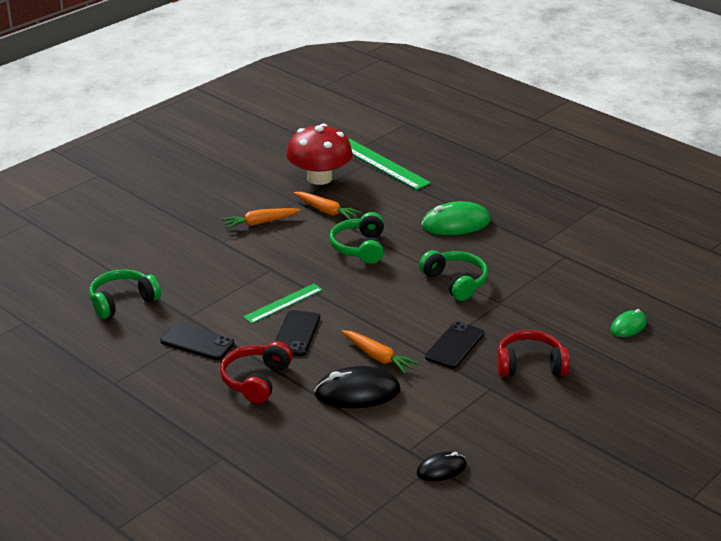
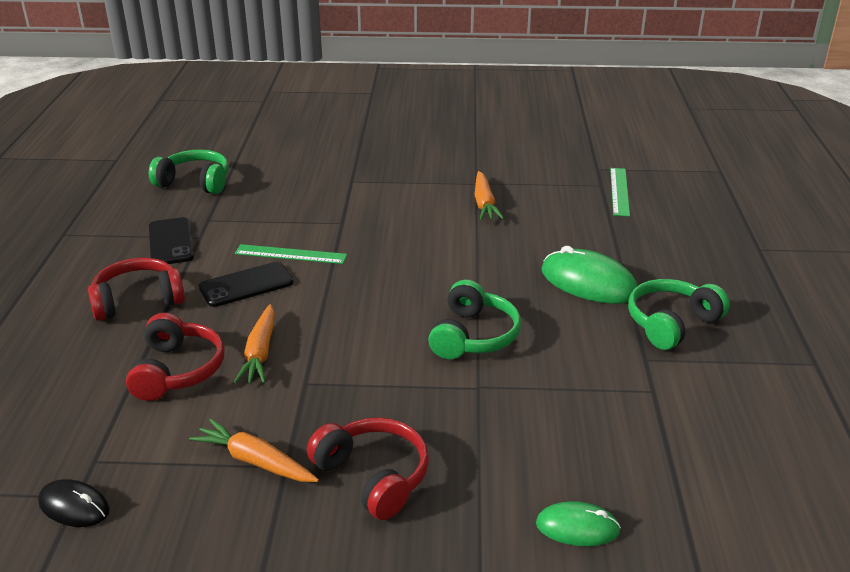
camera: 50 degrees right, 0 degrees up
(260, 223) = (410, 183): orange carrot -> orange carrot (255, 461)
(319, 178) = (535, 175): red mushroom -> none
(357, 392) = (177, 370): black mouse -> red headphones
(360, 247) = (449, 249): green headphones -> green headphones (671, 323)
(381, 163) = (619, 191): green ruler -> green ruler, size x0.62
(454, 345) = (344, 395): black phone -> none

